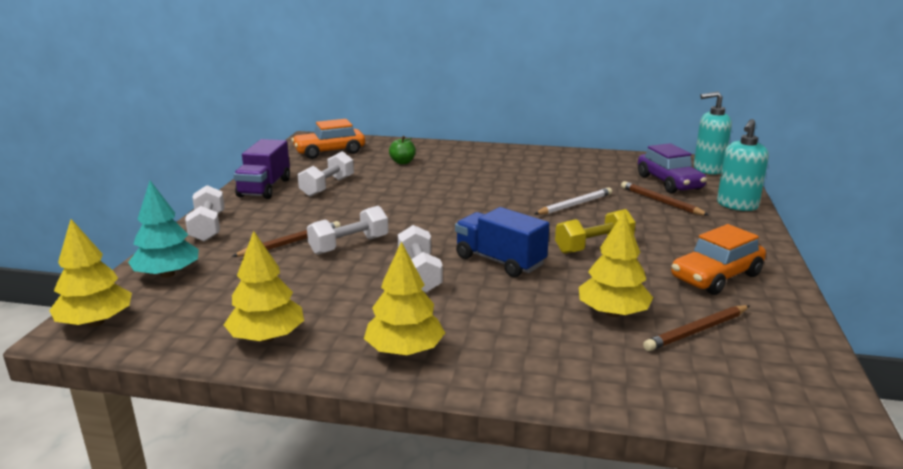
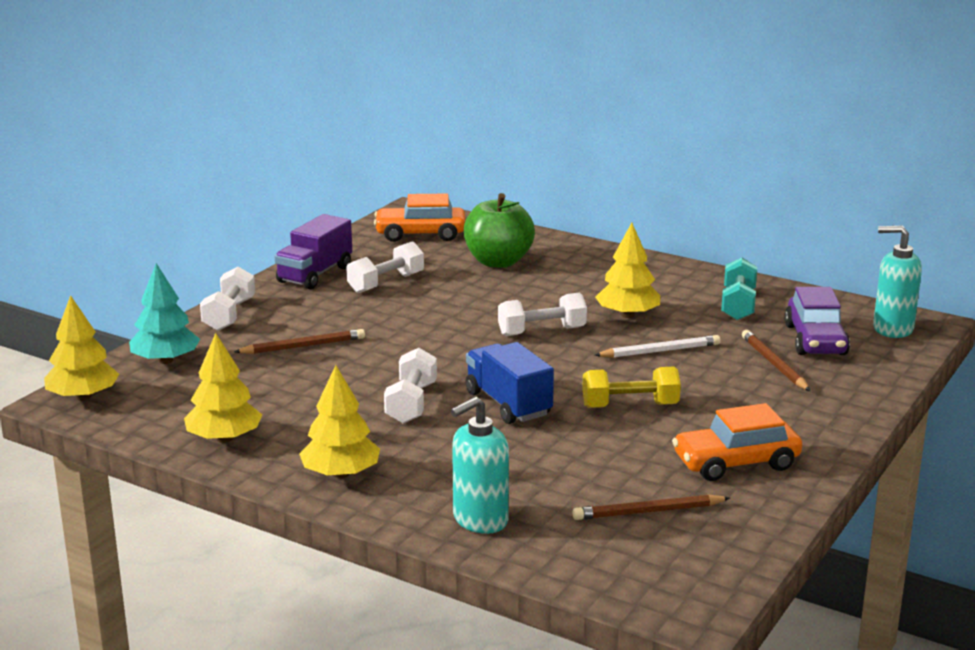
camera: 20 degrees right, 0 degrees up
(349, 245) = (361, 359): white dumbbell -> white dumbbell (542, 331)
(402, 162) = (498, 262): green apple -> green apple, size x2.04
(595, 168) = (738, 305): none -> turquoise dumbbell
(613, 313) = (578, 478): yellow tree -> yellow tree (628, 315)
(737, 205) = (869, 384): turquoise soap dispenser -> turquoise soap dispenser (480, 520)

